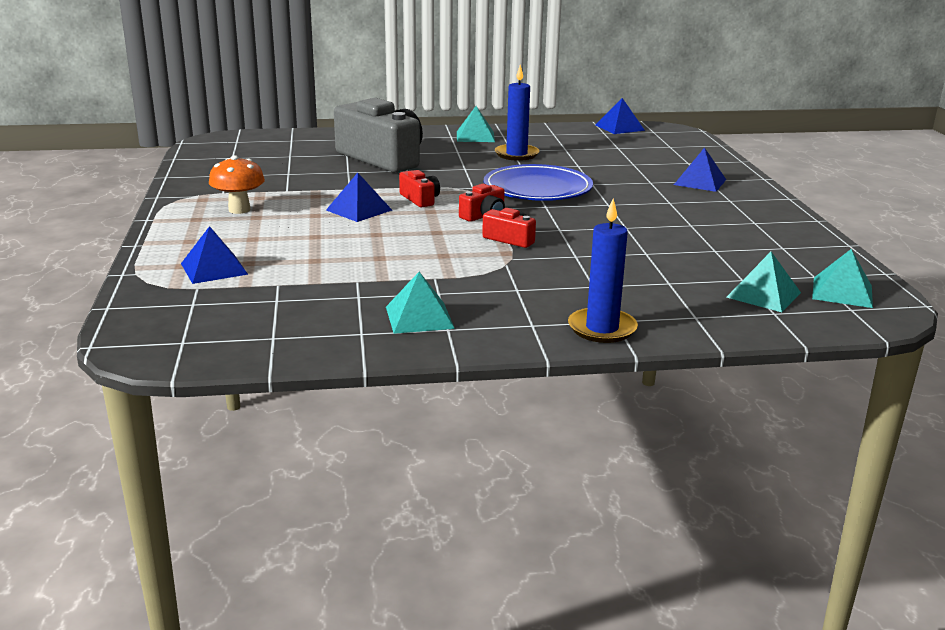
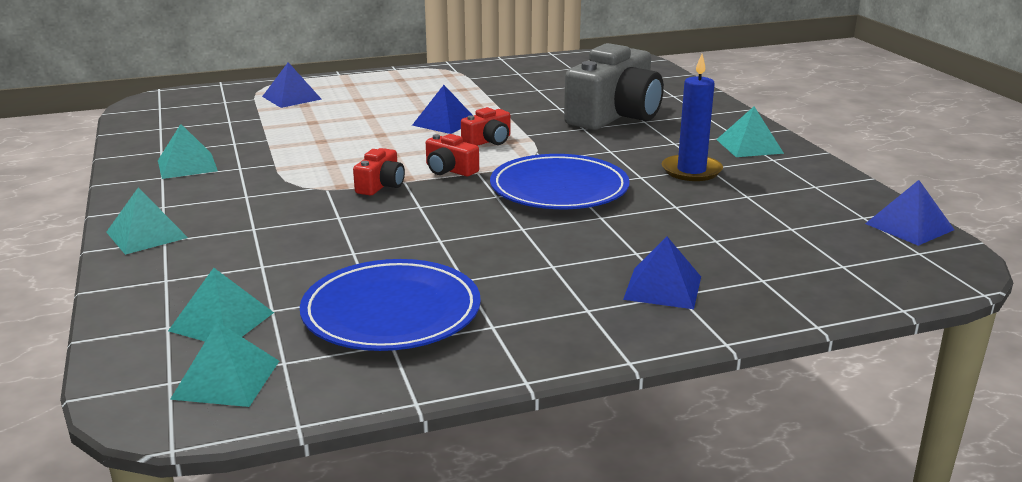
camera: 80 degrees right, 0 degrees up
(239, 210) = (427, 87): orange mushroom -> none
(602, 328) = (146, 235): blue candle -> turquoise pyramid
(740, 245) = (391, 312): none -> blue plate

